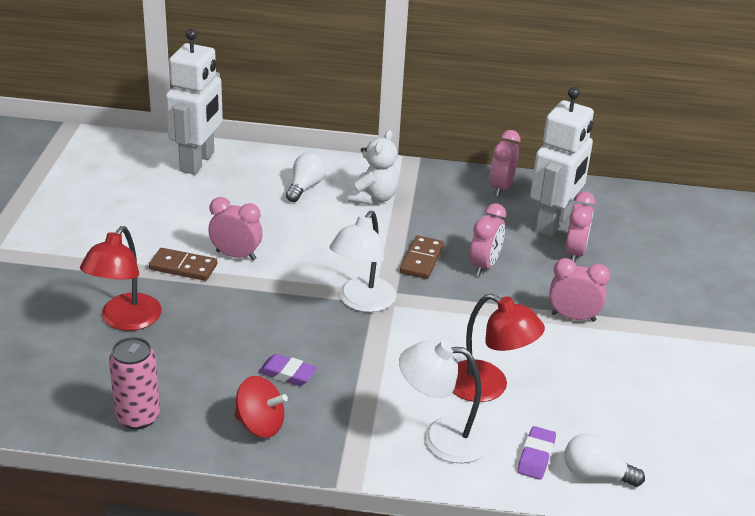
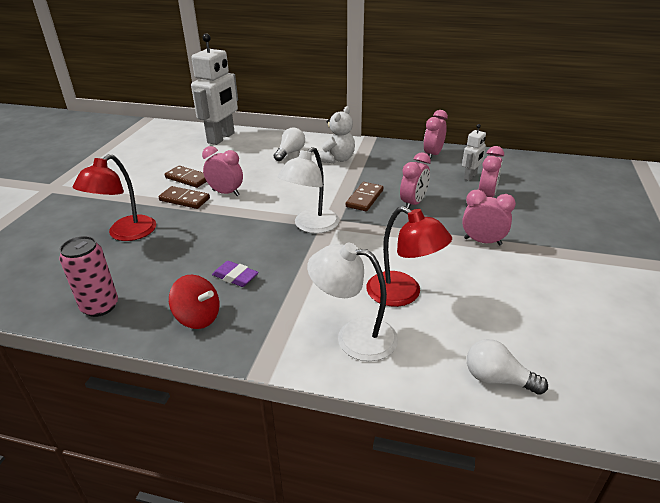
camera: 10 degrees right, 0 degrees up
(175, 233) = (188, 178): none -> brown domino
(536, 456) = (440, 358): purple eraser -> none
(553, 223) = (470, 176): white robot -> white robot, size x0.48

